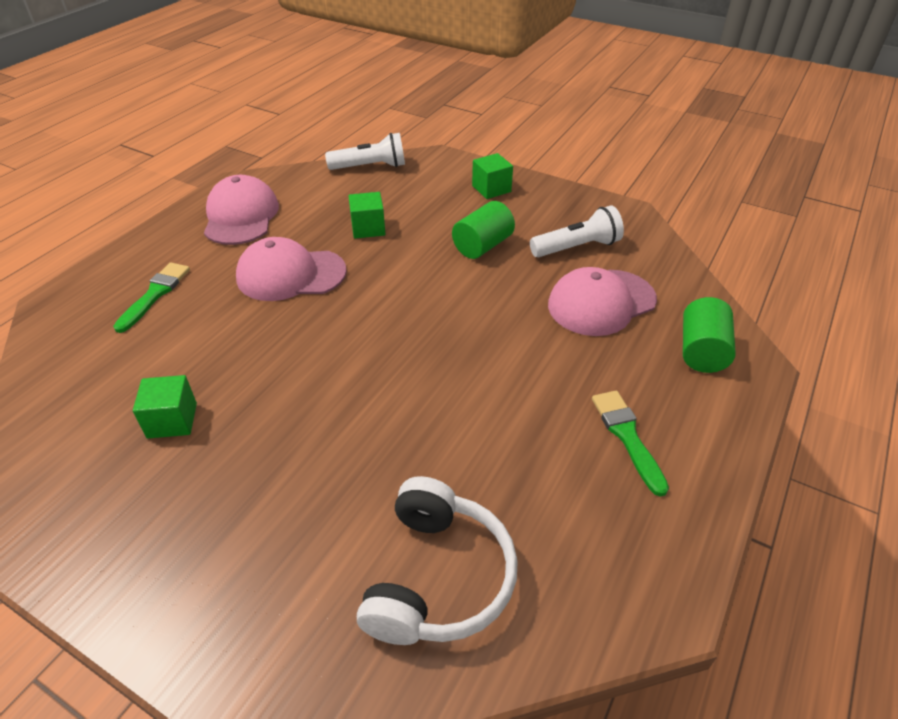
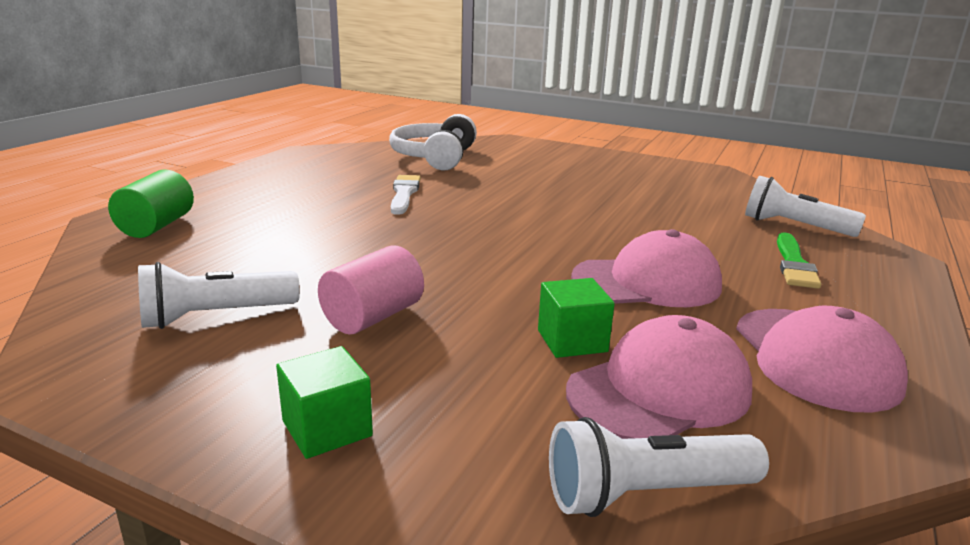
camera: 175 degrees right, 20 degrees down
(81, 353) = (794, 226): none -> white flashlight
(172, 420) = (656, 197): green cube -> none
(478, 427) = (404, 194): none -> white brush
(482, 246) = (373, 317): green cylinder -> pink cylinder
(601, 302) = (233, 259): pink cap -> pink cap (659, 391)
(627, 436) = (282, 190): green brush -> none

